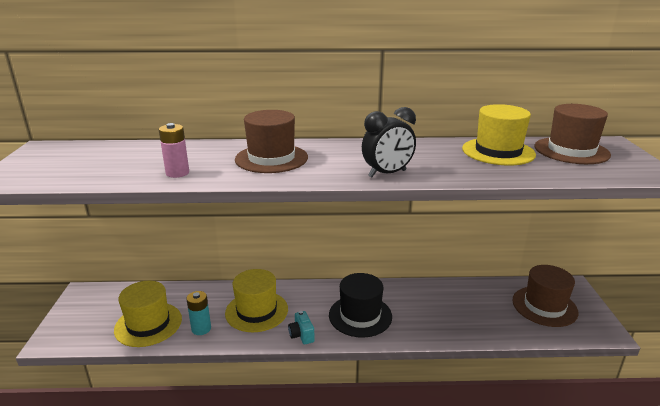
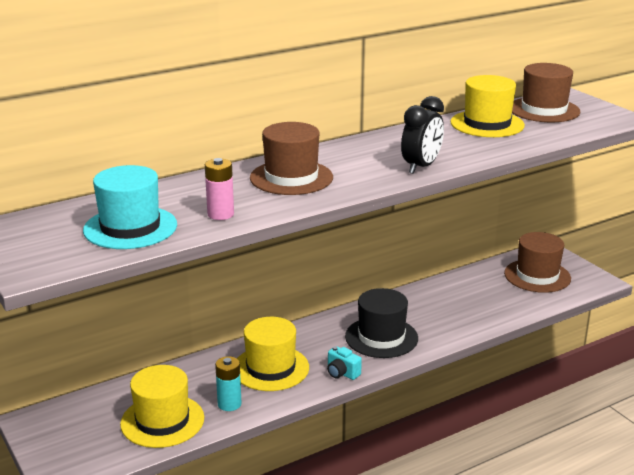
camera: 30 degrees left, 0 degrees up
(107, 167) = (130, 227): none -> turquoise hat

